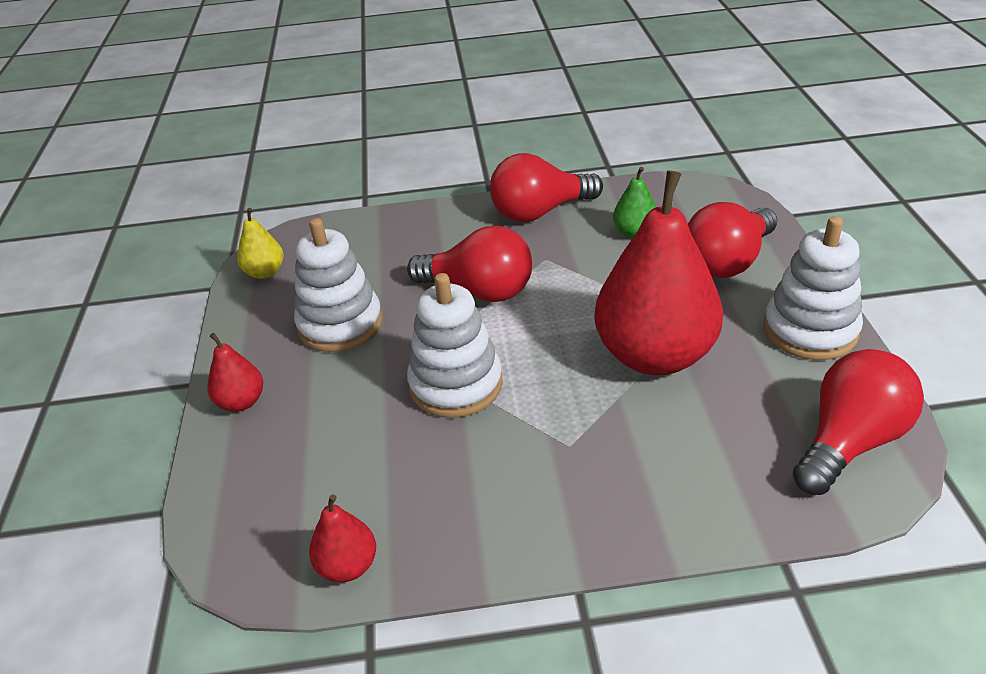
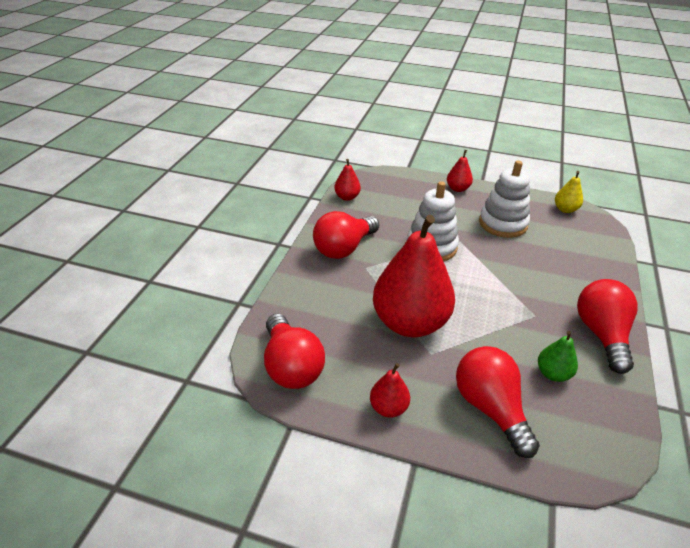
camera: 110 degrees right, 0 degrees up
(479, 290) = (511, 277): red light bulb -> red light bulb (344, 248)
(810, 330) = (388, 408): white stacking toy -> red pear

